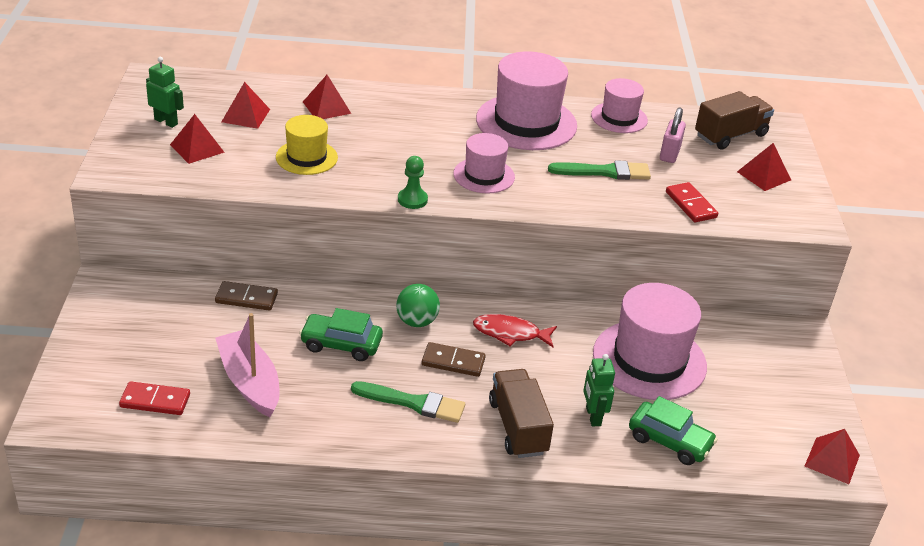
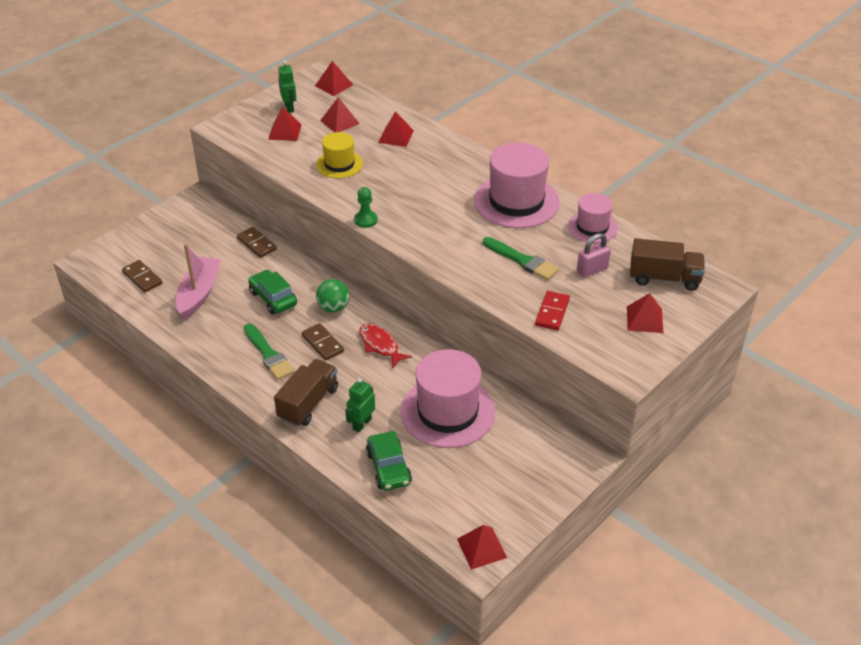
camera: 45 degrees right, 5 degrees up
(155, 401) = (142, 278): red domino -> brown domino
(185, 81) = (334, 85): none -> red pyramid
(484, 175) = (434, 225): pink hat -> none

